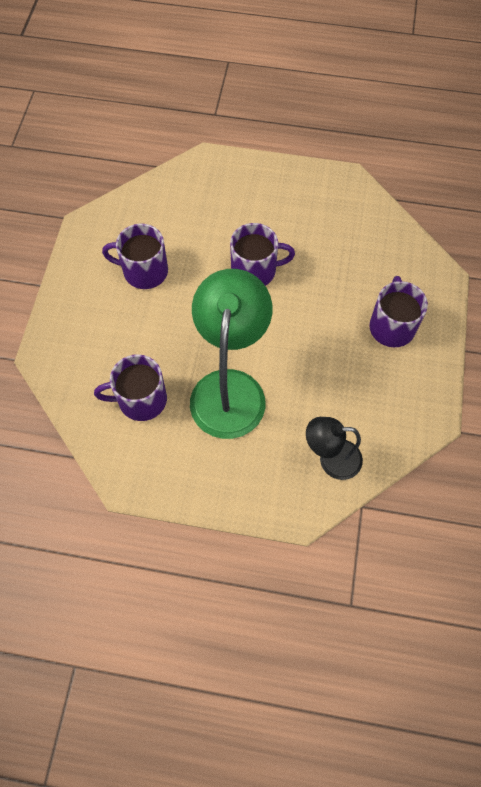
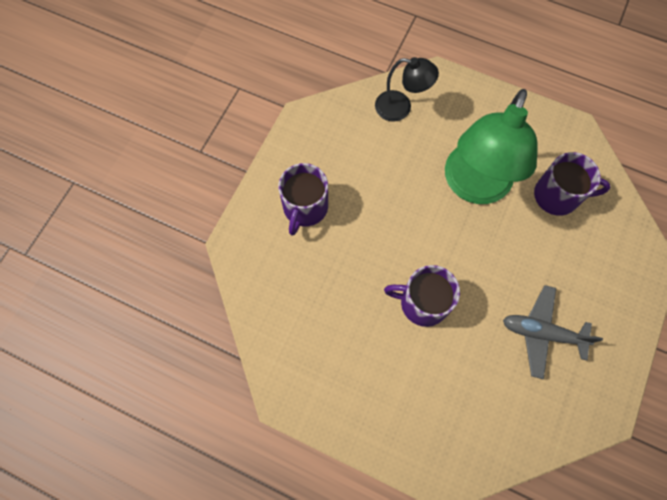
camera: 165 degrees left, 5 degrees up
(144, 271) = (542, 333): purple mug -> grey plane

